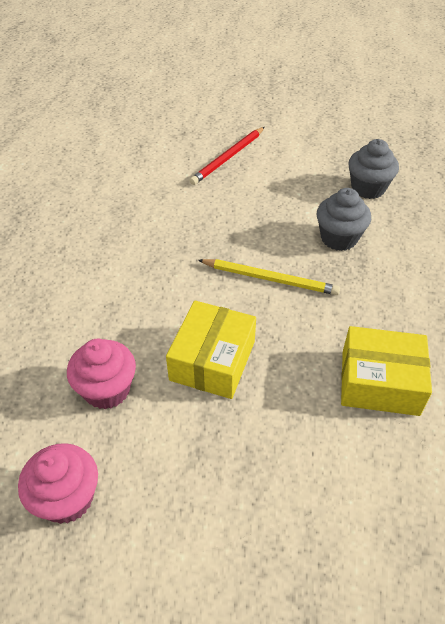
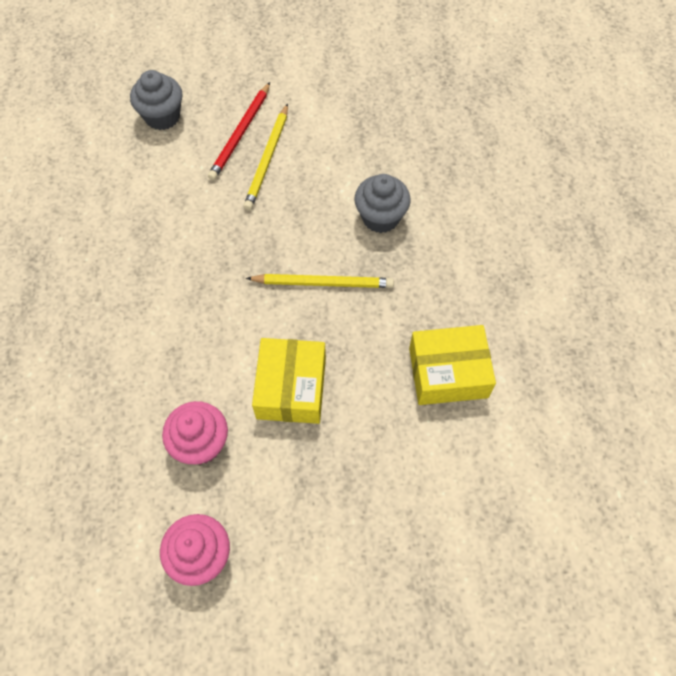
camera: 15 degrees left, 15 degrees up
(246, 179) = (267, 159): none -> yellow pencil
(368, 188) = (398, 145): grey cupcake -> grey cupcake (162, 116)

